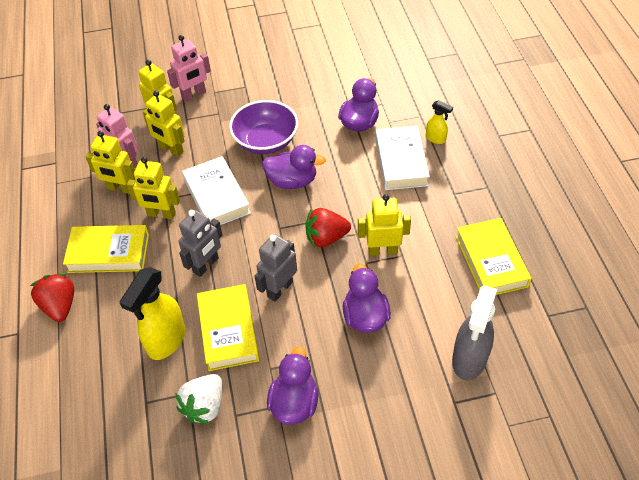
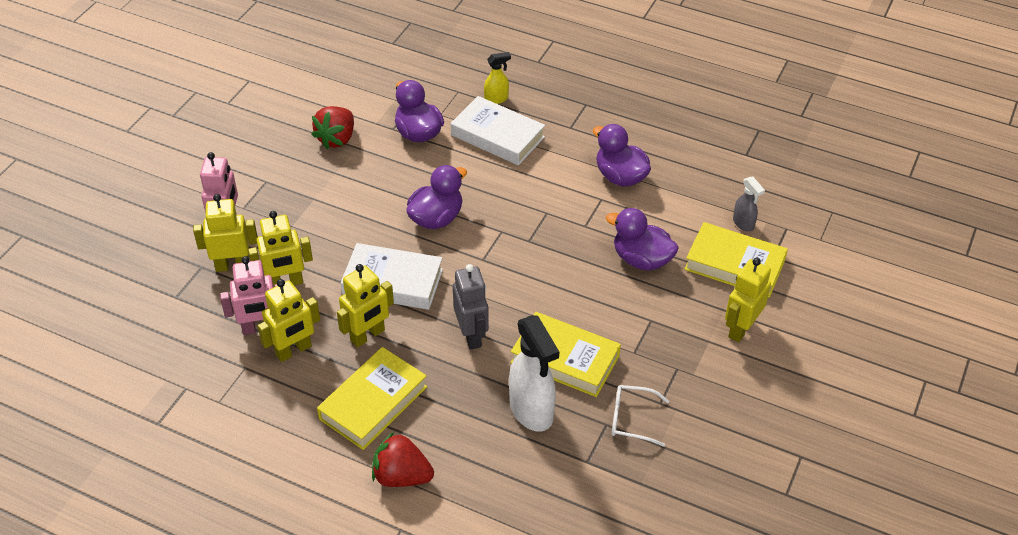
camera: 55 degrees left, 5 degrees down
(166, 341) = (532, 411): yellow spray bottle -> white spray bottle
(204, 406) = (631, 419): white strawberry -> white glasses
(266, 141) = (362, 208): purple bowl -> none
(279, 289) = (555, 298): grey robot -> none
(294, 403) = (684, 355): purple duck -> purple duck (620, 177)
(326, 238) = (530, 234): red strawberry -> red strawberry (337, 139)
(382, 250) = (583, 207): yellow robot -> yellow robot (741, 329)
(469, 360) = (743, 224): grey spray bottle -> grey spray bottle, size x0.51
(491, 261) = (663, 151): yellow book -> yellow book (734, 265)

